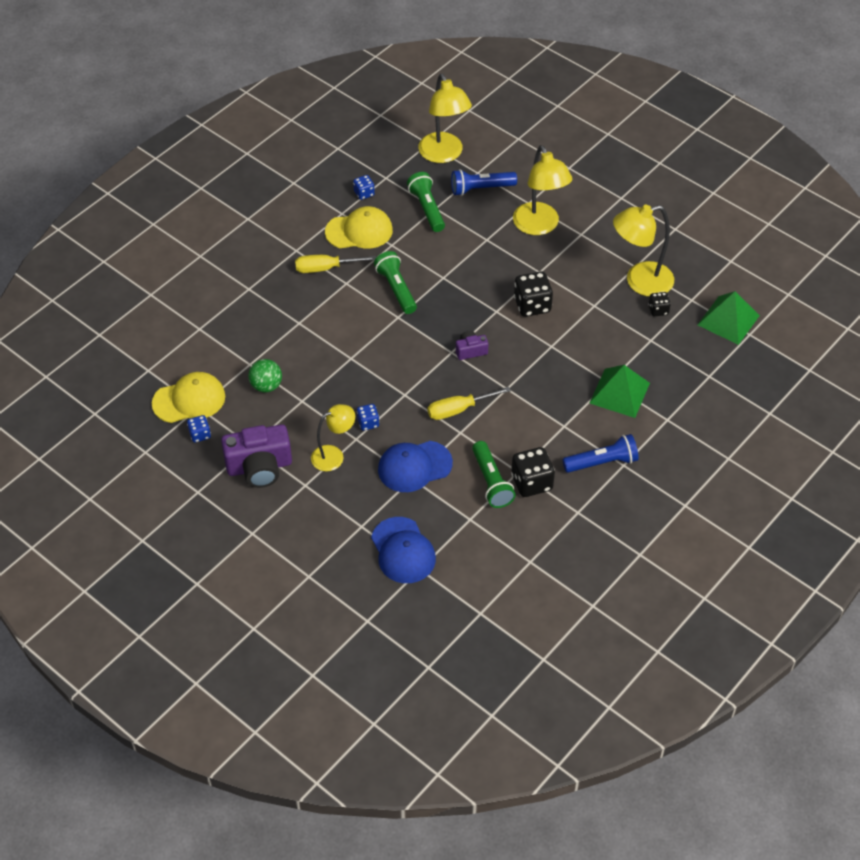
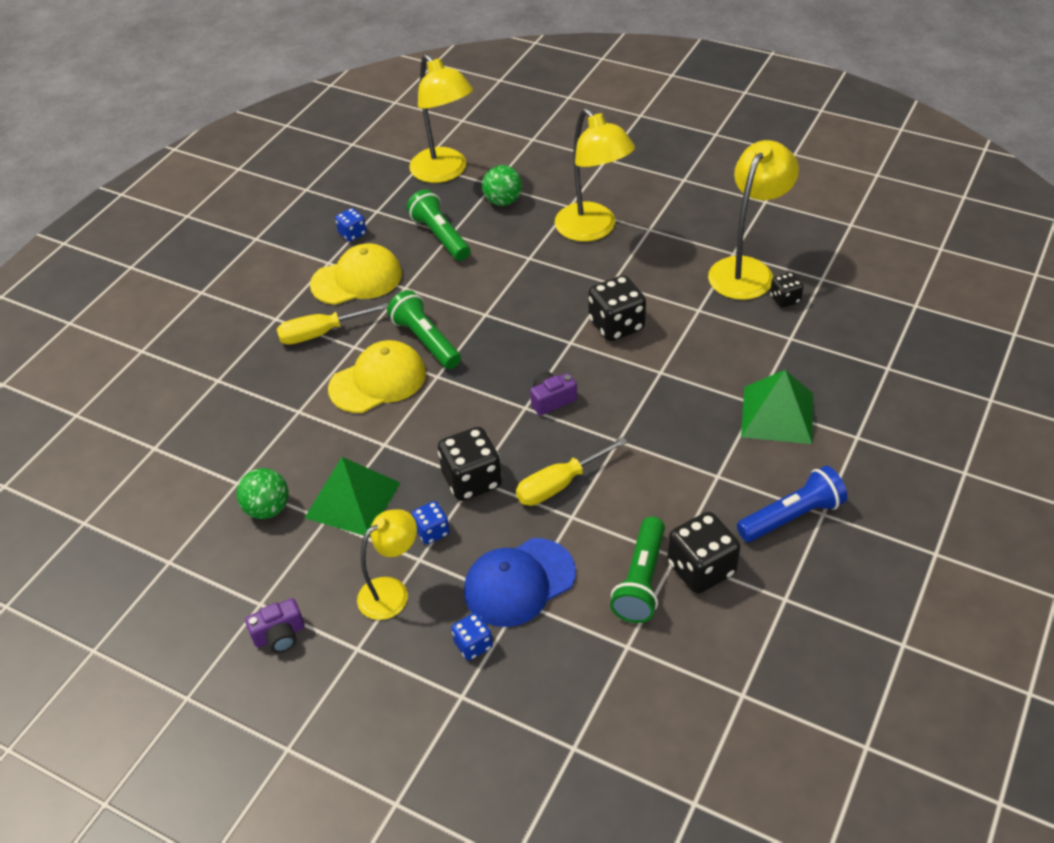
camera: 10 degrees left, 5 degrees down
(189, 400) = (153, 554): yellow cap -> yellow cap (378, 381)
(200, 434) = (177, 604): blue dice -> blue dice (473, 645)
(259, 467) = (279, 635): purple camera -> purple camera, size x0.50
(402, 395) = (472, 480): none -> black dice
(403, 550) = (538, 723): blue cap -> none
(480, 189) = (503, 201): blue flashlight -> green ball
(491, 482) = (641, 581): green flashlight -> green flashlight turned 45 degrees clockwise
(640, 281) = (746, 270): yellow lamp -> yellow lamp turned 150 degrees clockwise
(728, 320) = (880, 293): green pyramid -> green pyramid (352, 500)

